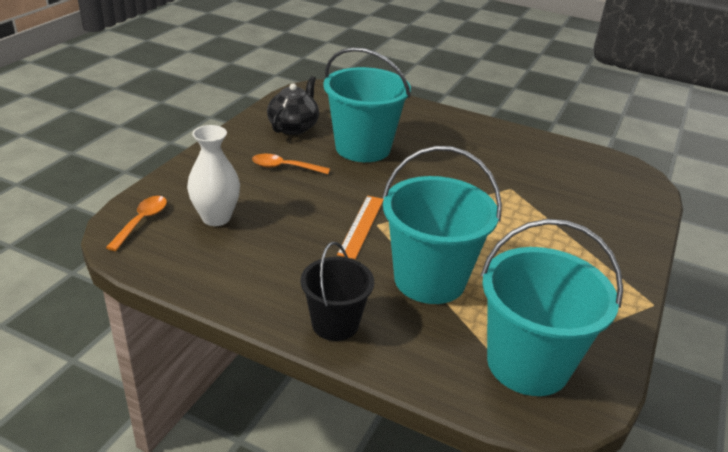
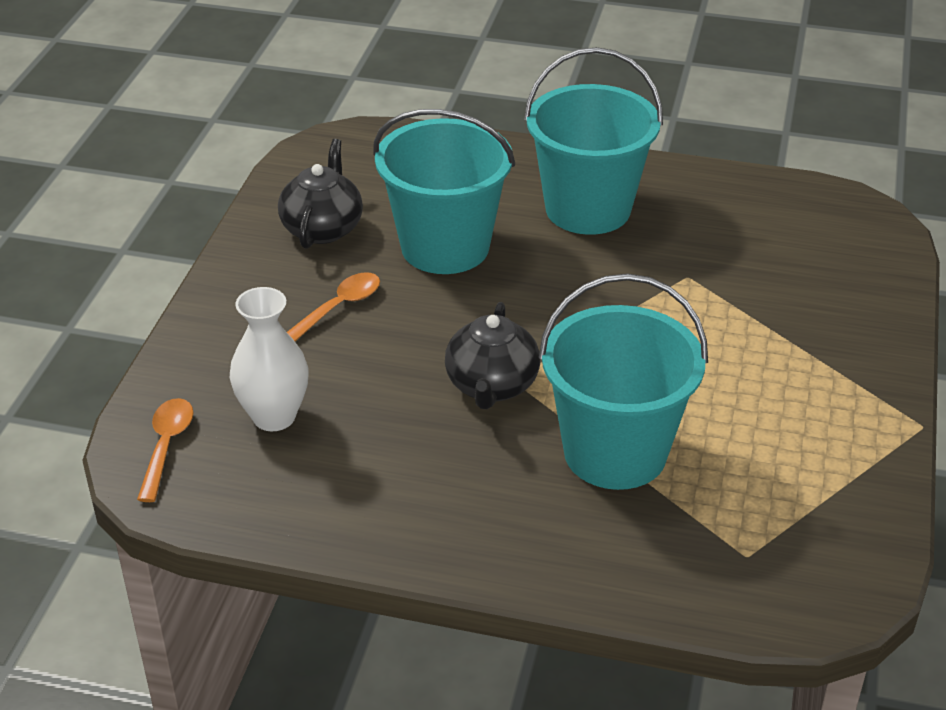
camera: 10 degrees left, 5 degrees up
(285, 167) = (339, 307): orange spoon -> orange spoon turned 135 degrees clockwise
(335, 324) = (509, 546): black bucket -> none
(361, 226) = (491, 386): orange ruler -> black teapot
(528, 364) = (778, 548): turquoise bucket -> turquoise bucket (588, 209)

